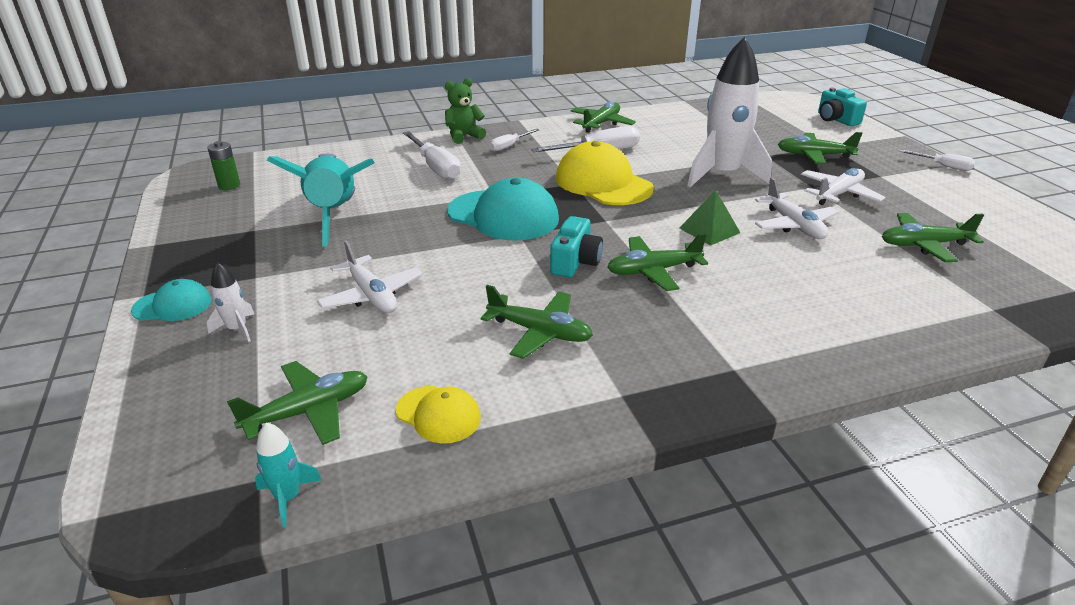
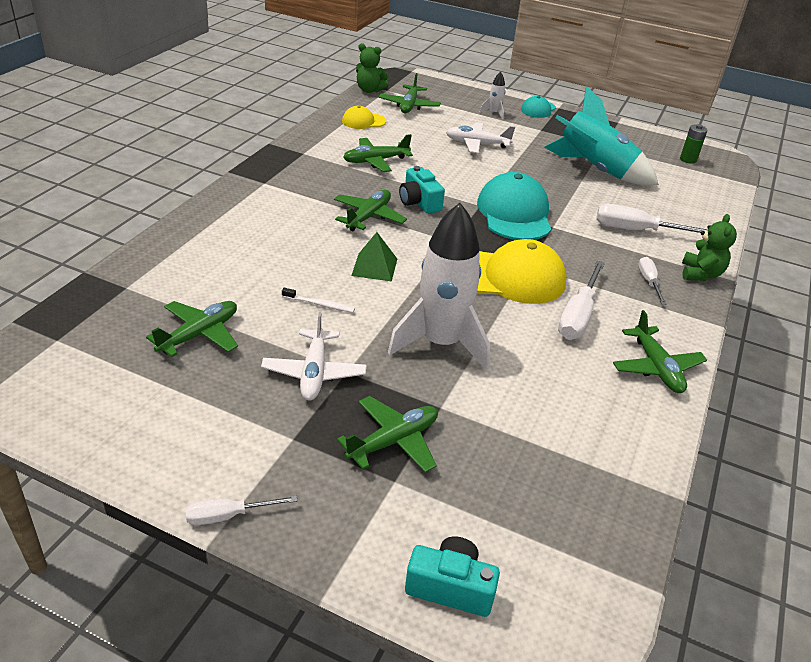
camera: 130 degrees right, 5 degrees up
(288, 497) = (369, 90): turquoise rocket -> green teddy bear
(503, 215) = (514, 213): turquoise cap -> turquoise cap turned 105 degrees clockwise
(793, 225) = (320, 304): white plane -> white toothbrush

